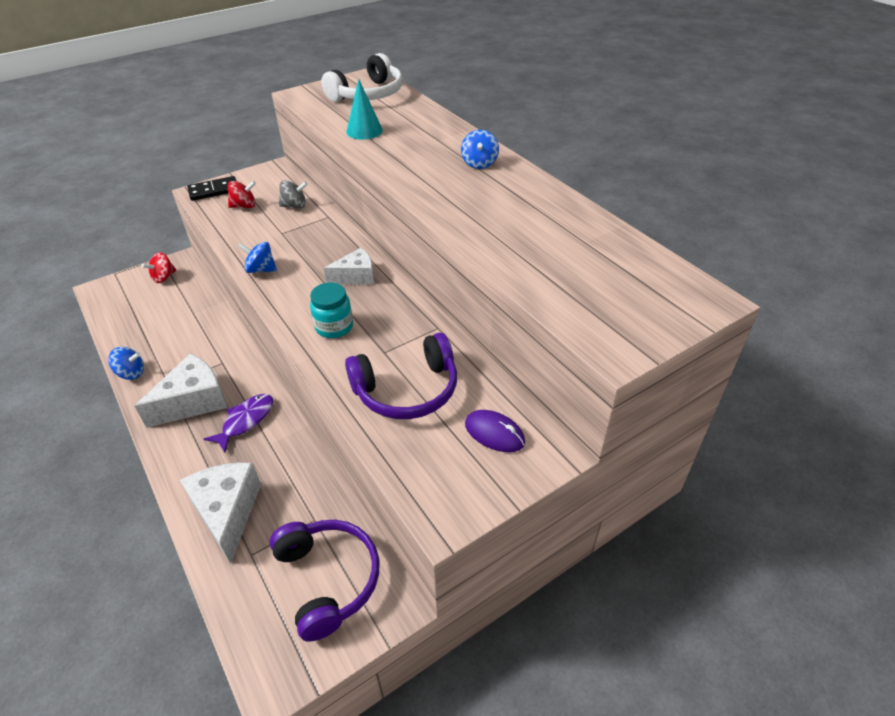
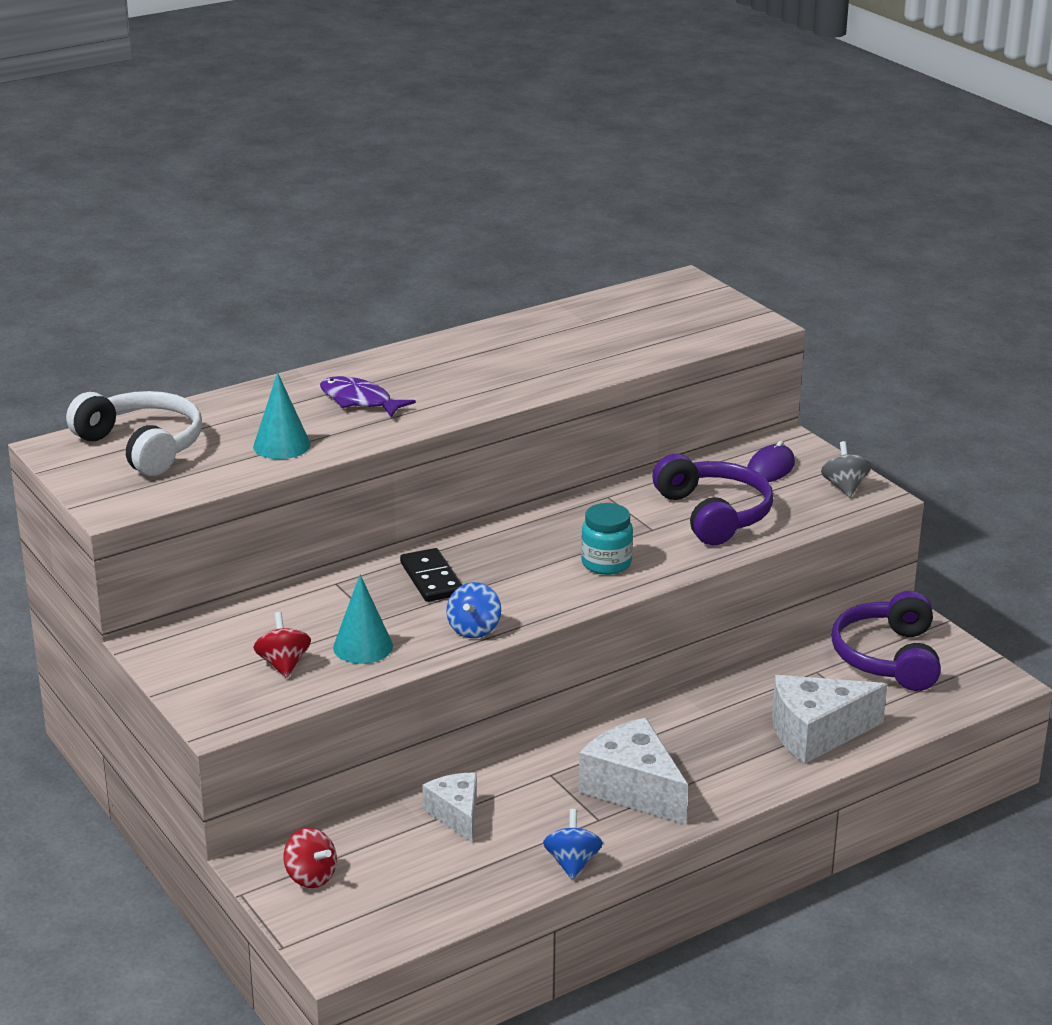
camera: 90 degrees left, 15 degrees down
(214, 190) = (218, 703): black domino -> black domino (431, 579)
(246, 421) = (669, 737): purple fish -> purple fish (359, 401)
(254, 230) = (363, 646): none -> turquoise cone
(294, 206) = (295, 615): grey spinning top -> grey spinning top (844, 487)
(328, 579) = (887, 657): purple headphones -> purple headphones turned 60 degrees counterclockwise
(356, 276) = (499, 553): white cheese -> white cheese (456, 814)
(479, 163) = (403, 368): blue spinning top -> none

